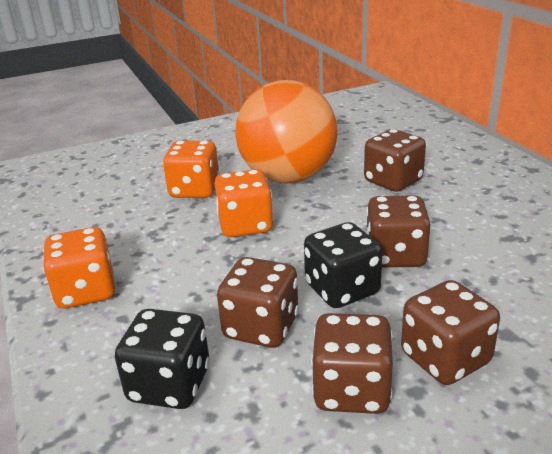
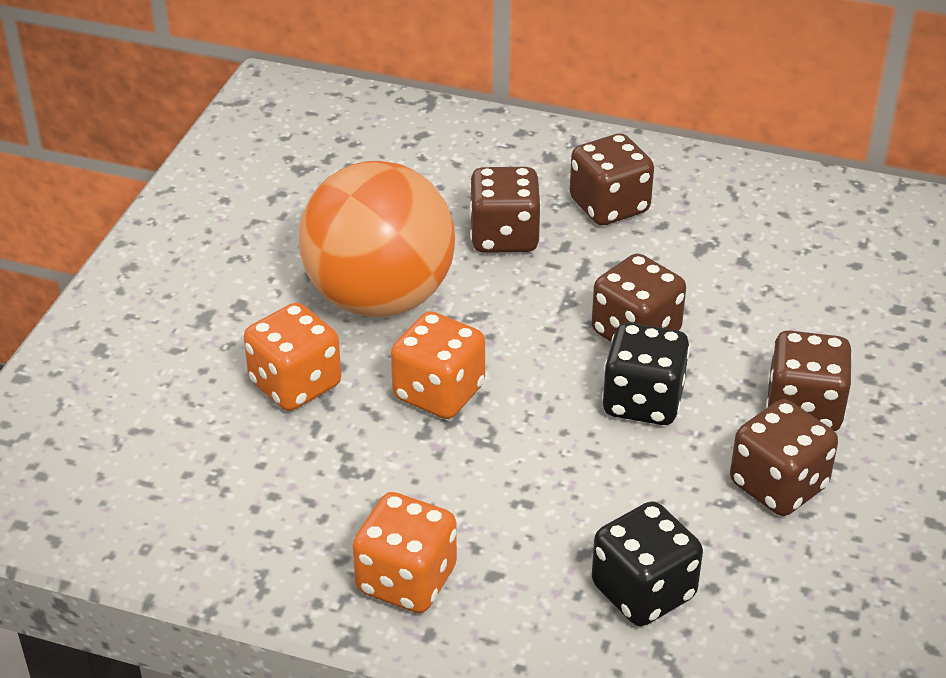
camera: 50 degrees left, 10 degrees up
(261, 327) = (633, 487): brown dice -> brown dice (609, 206)

